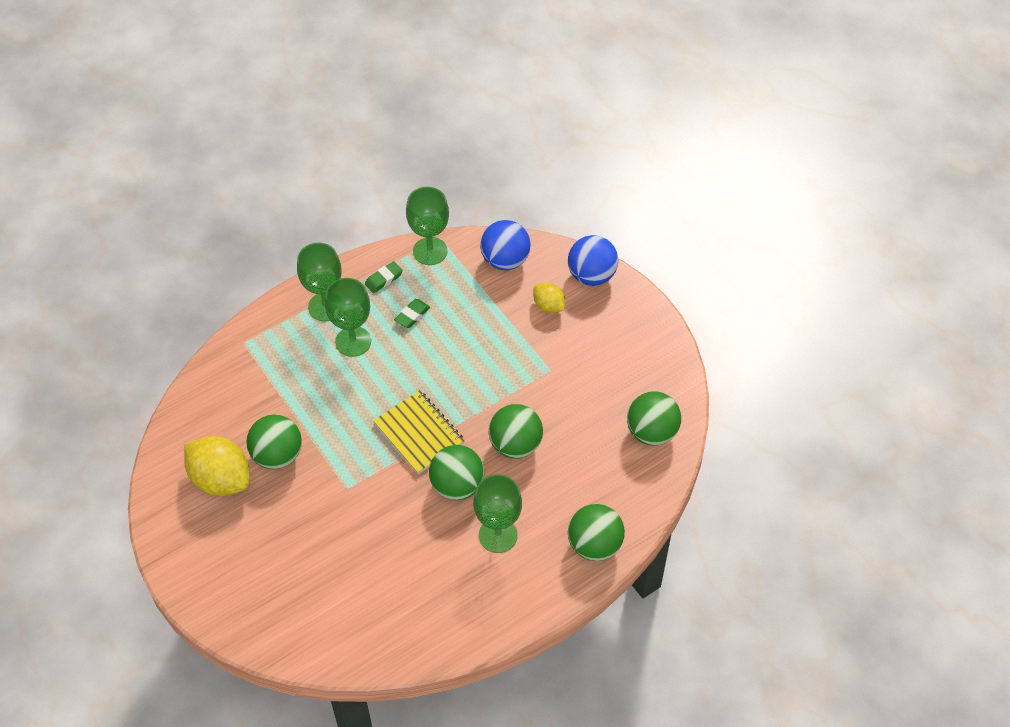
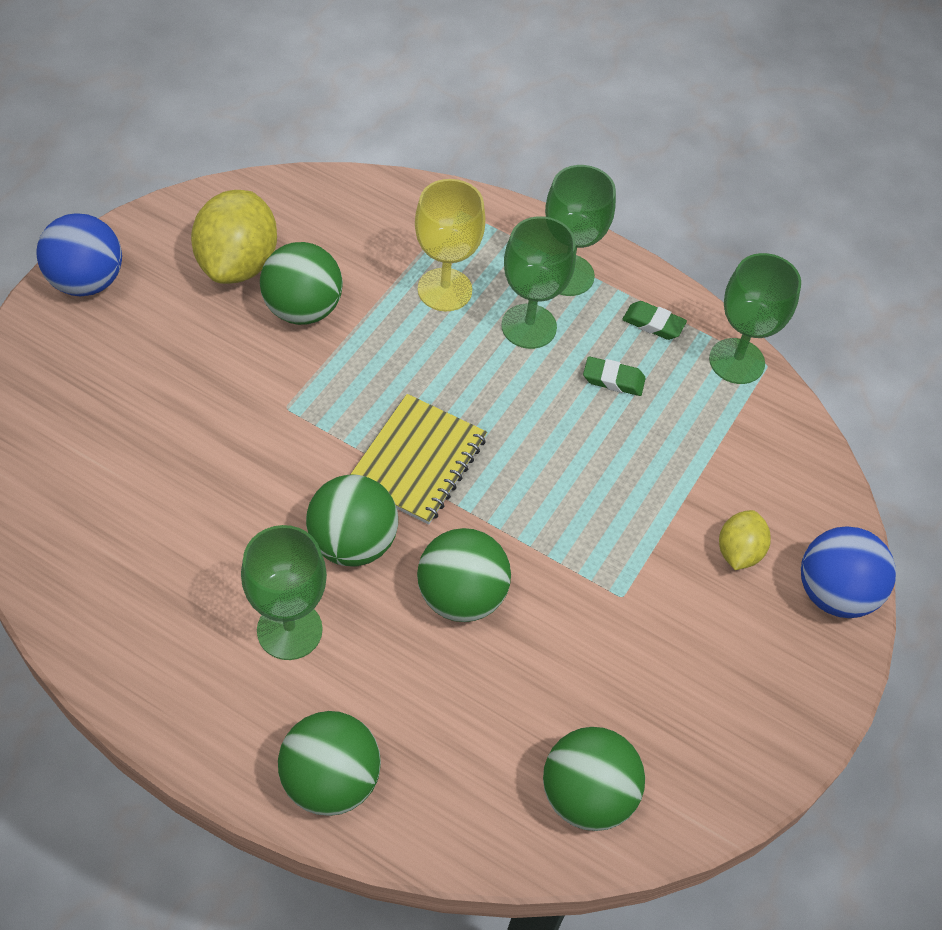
camera: 60 degrees right, 0 degrees up
(303, 374) = (444, 290): none -> yellow goblet
(505, 260) = (784, 462): blue ball -> blue ball (86, 282)

